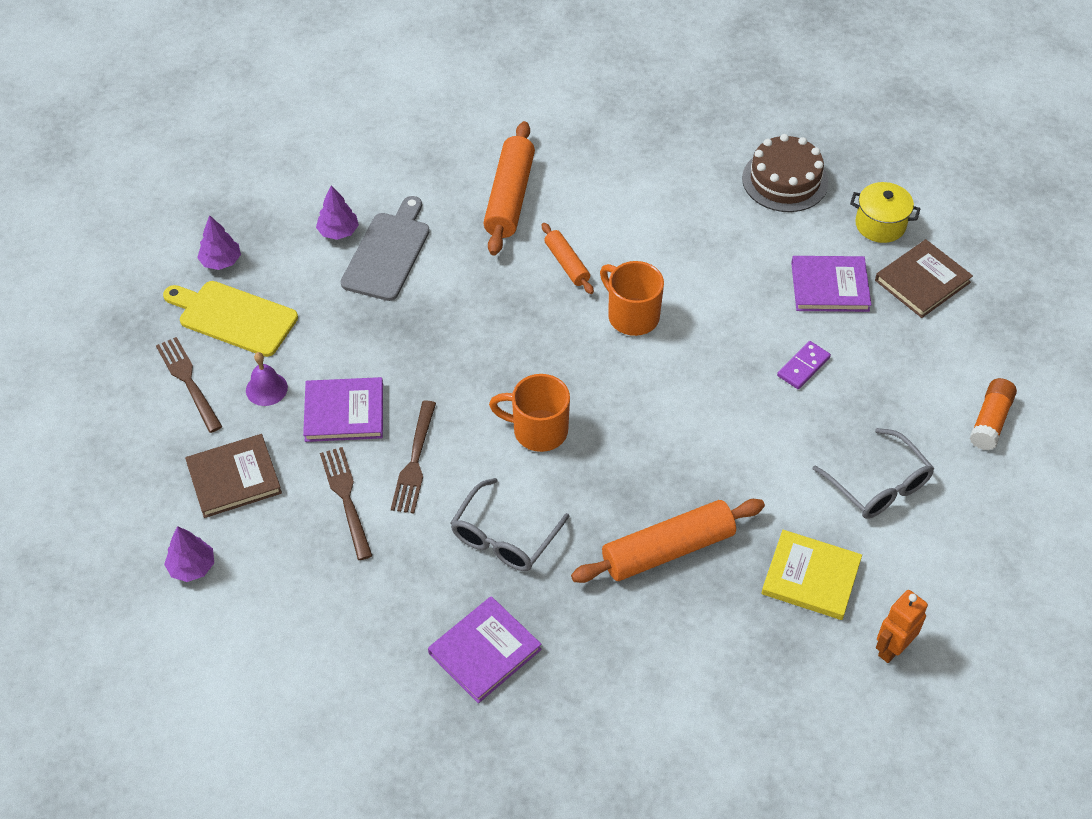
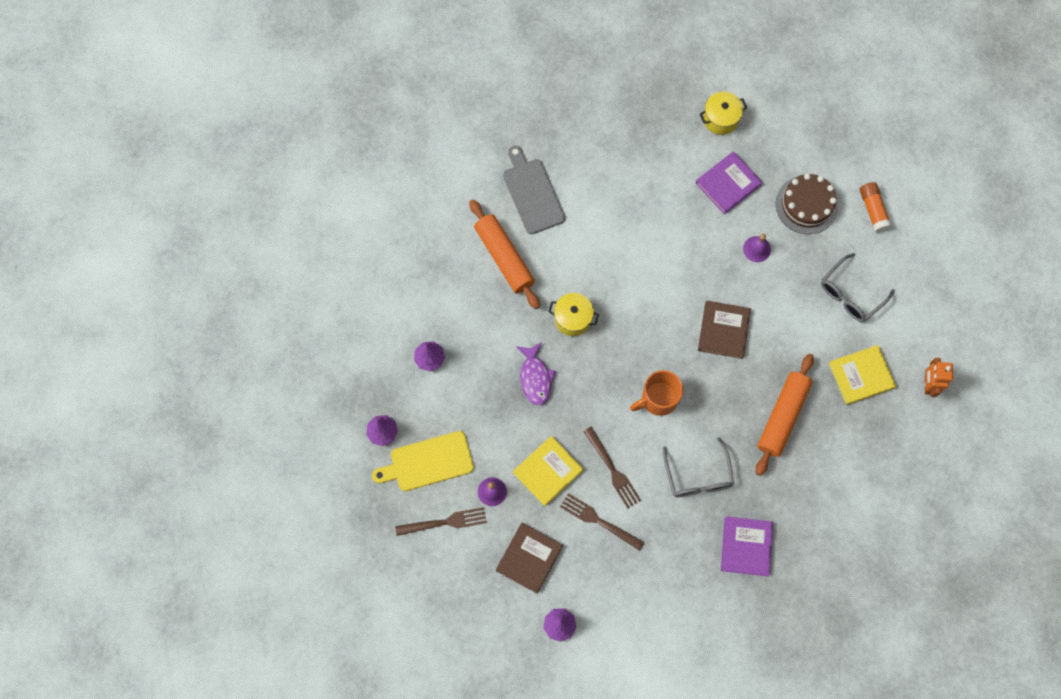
camera: 40 degrees left, 20 degrees up
(188, 381) = (445, 522): brown fork -> brown fork turned 150 degrees clockwise
(344, 412) = (548, 471): purple book -> yellow book
(387, 253) = (471, 350): grey cutting board -> grey cutting board (532, 193)
(426, 320) = (535, 378): none -> purple fish
(523, 295) = (573, 319): none -> yellow pot
(567, 264) = (577, 279): orange rolling pin -> none
(632, 316) = (642, 286): orange mug -> none
(785, 180) = (645, 126): brown cake -> brown cake (806, 205)
(803, 367) = (756, 249): purple domino -> purple bell
(878, 485) = (850, 294): grey glasses -> grey glasses turned 120 degrees clockwise
(922, 281) = (772, 142): brown book -> brown book (723, 330)

